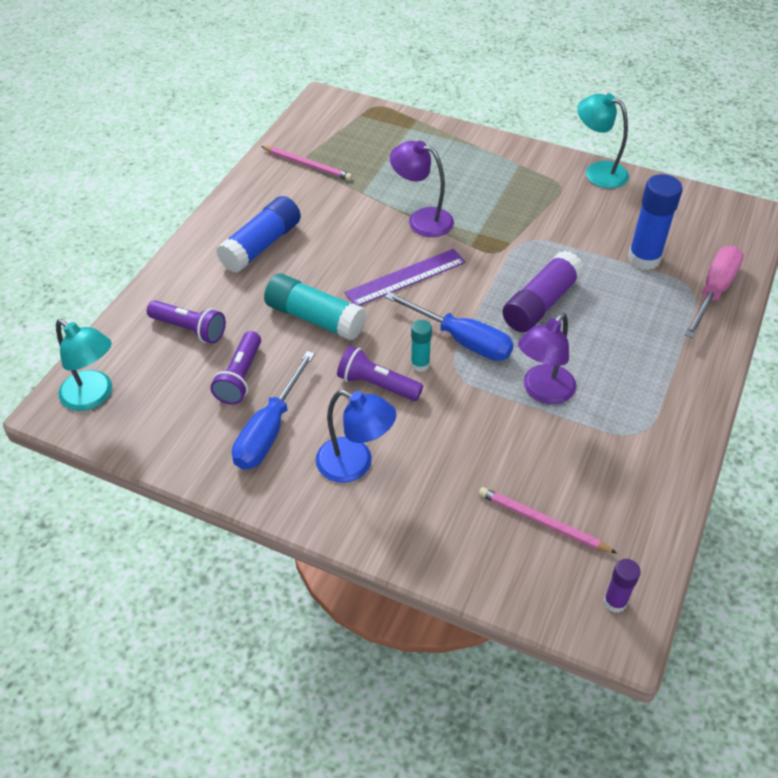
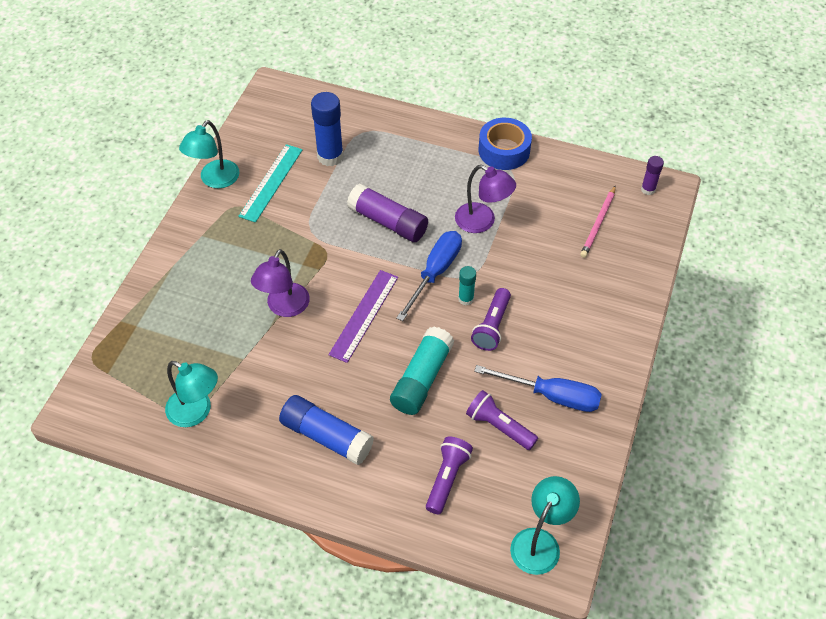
camera: 95 degrees left, 5 degrees up
(240, 377) = (499, 426): purple flashlight -> purple flashlight turned 150 degrees counterclockwise
(307, 165) = (196, 412): pink pencil -> turquoise lamp
(355, 465) = (573, 334): blue lamp -> none
(405, 277) = (364, 315): purple ruler -> purple ruler turned 60 degrees clockwise
(597, 212) = (271, 182): none -> turquoise ruler
(676, 428) = (504, 150): none -> blue tape
(713, 291) = (365, 119): pink screwdriver -> none

